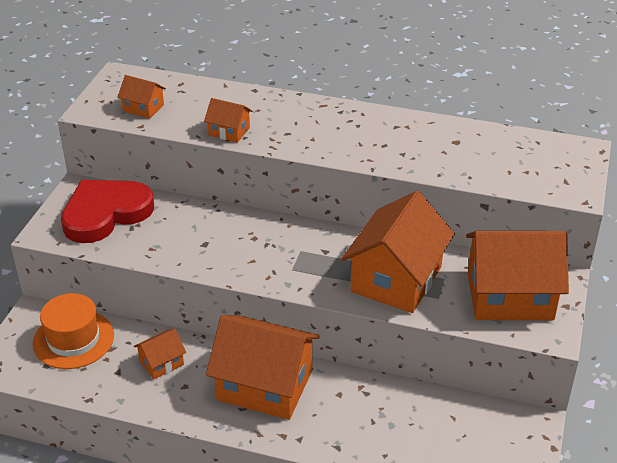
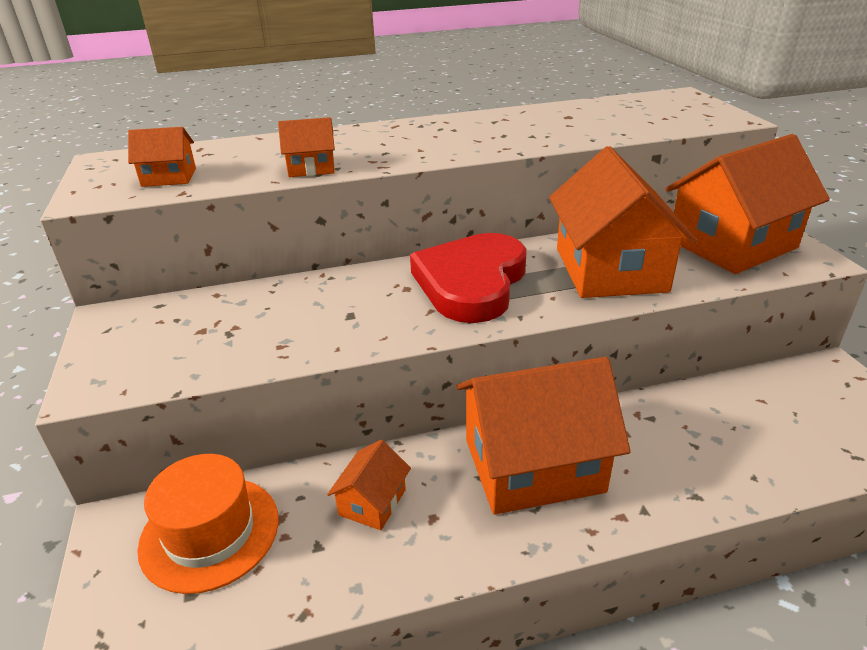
camera: 30 degrees left, 5 degrees down
(105, 213) = (175, 331): red heart -> red heart (471, 282)

